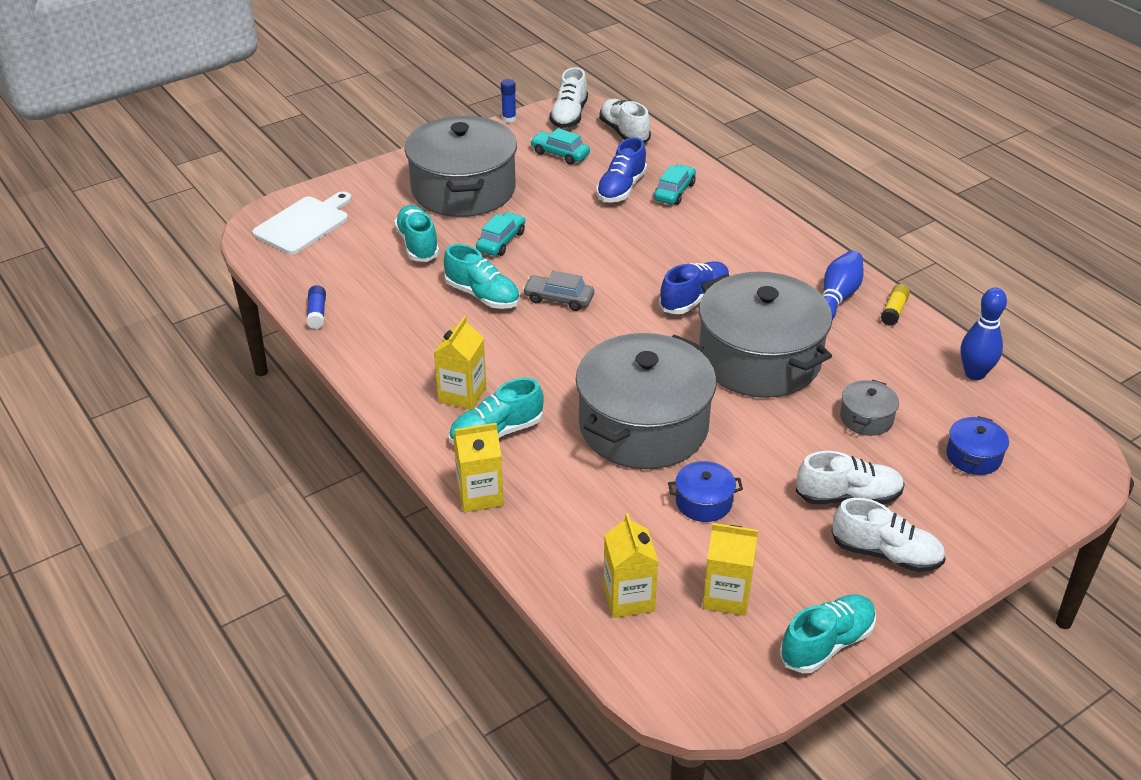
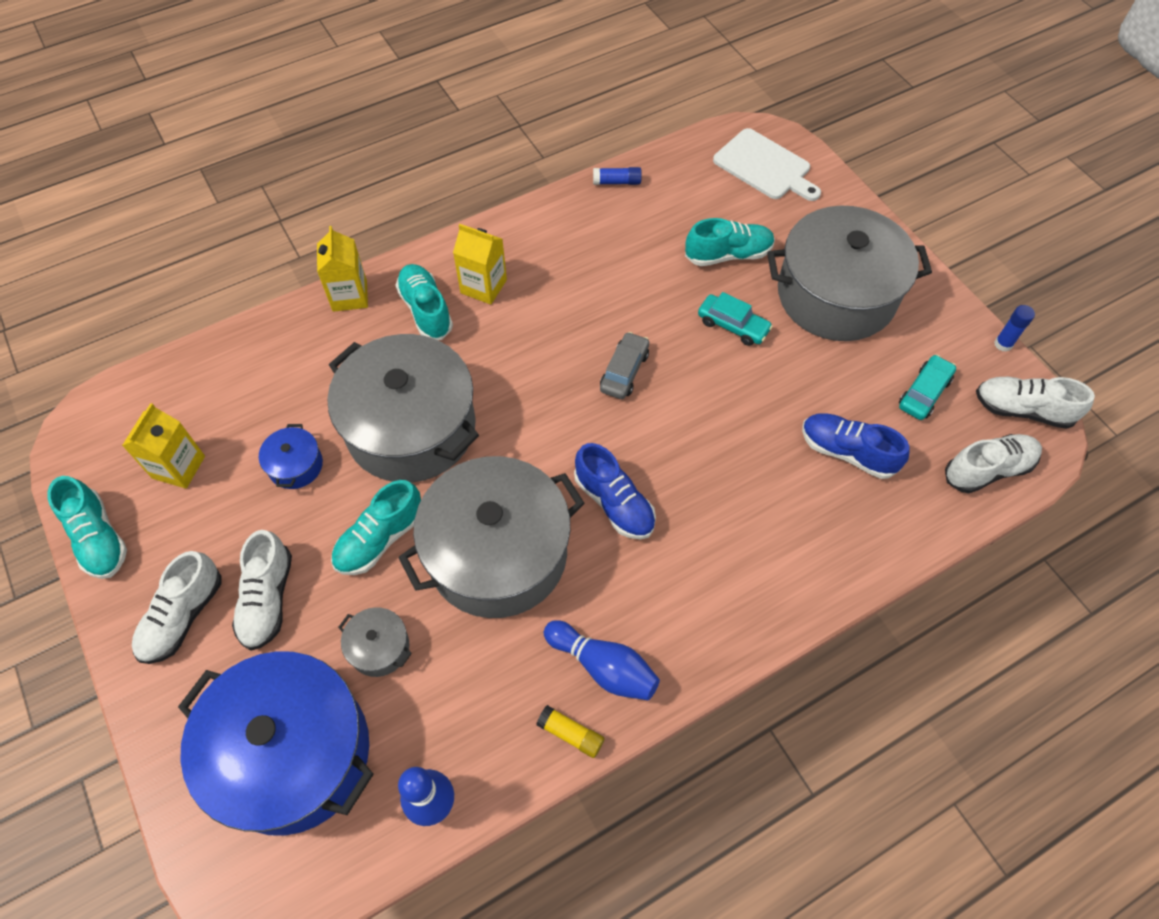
camera: 95 degrees right, 20 degrees up
(482, 295) = (635, 306): turquoise shoe -> turquoise shoe (380, 538)
(628, 598) = (201, 393): yellow carton -> none
(674, 192) = (843, 512): turquoise car -> none
(973, 456) = (292, 753): blue pot -> blue pot, size x2.43

